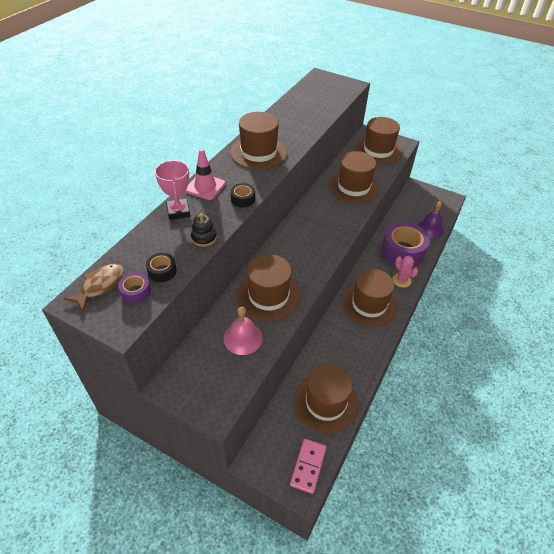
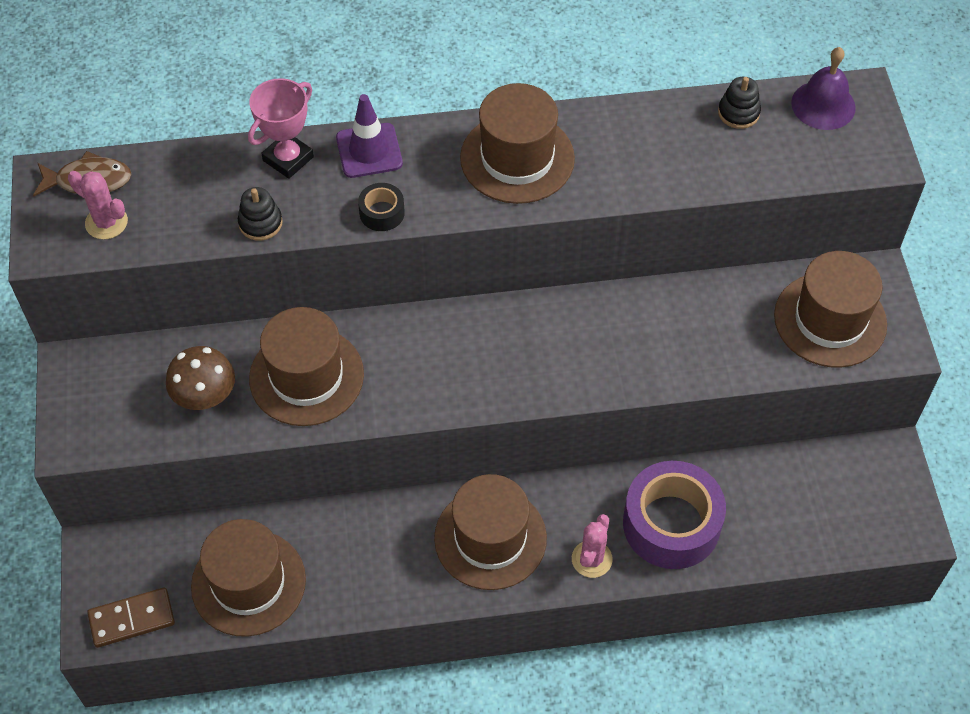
camera: 55 degrees right, 10 degrees up
(136, 292) = (106, 222): purple tape -> pink cactus
(162, 271) = (161, 223): black tape -> none
(205, 187) = (369, 151): pink traffic cone -> purple traffic cone
(243, 338) = (205, 395): pink bell -> brown mushroom
(299, 99) = (738, 113): none -> black stacking toy
(308, 466) = (132, 619): pink domino -> brown domino
(353, 187) = (673, 342): brown hat -> none
(430, 228) = (781, 539): purple bell -> purple bell (823, 105)

